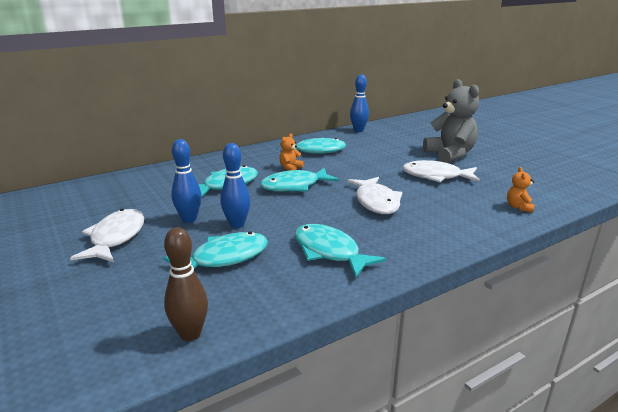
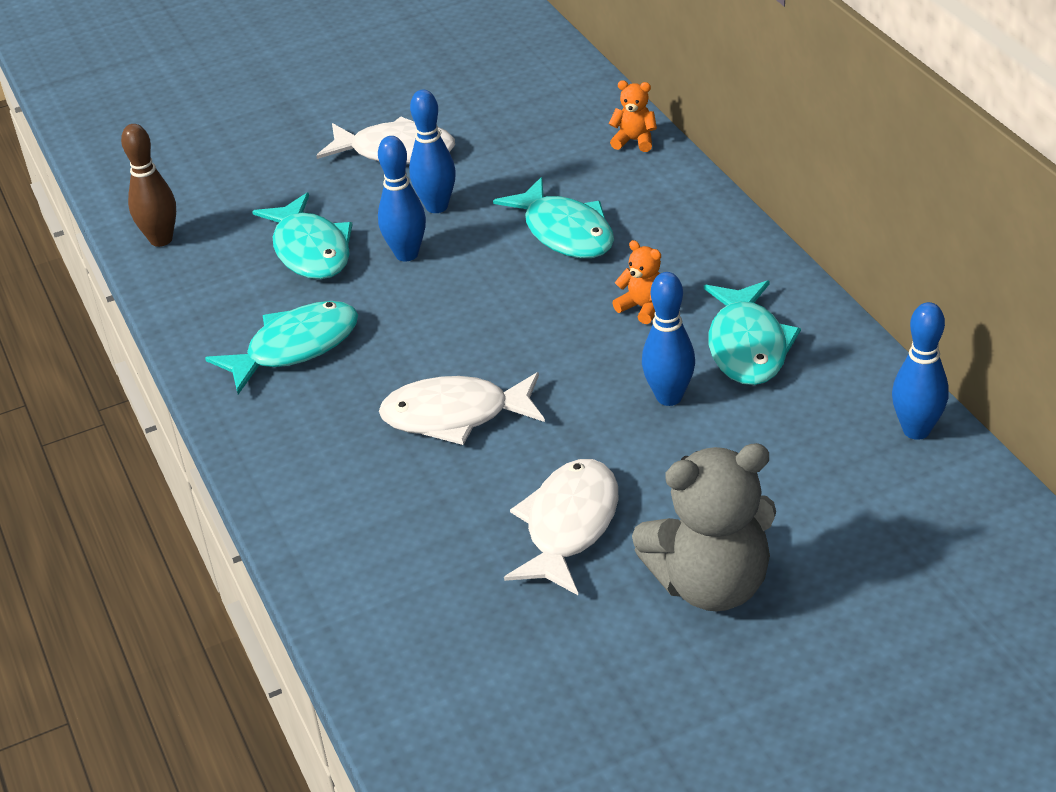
camera: 100 degrees right, 15 degrees up
(294, 186) = (546, 313): turquoise fish -> none
(350, 162) = (669, 397): none -> blue bowling pin
(518, 207) = (386, 622): orange teddy bear -> orange teddy bear (634, 141)

